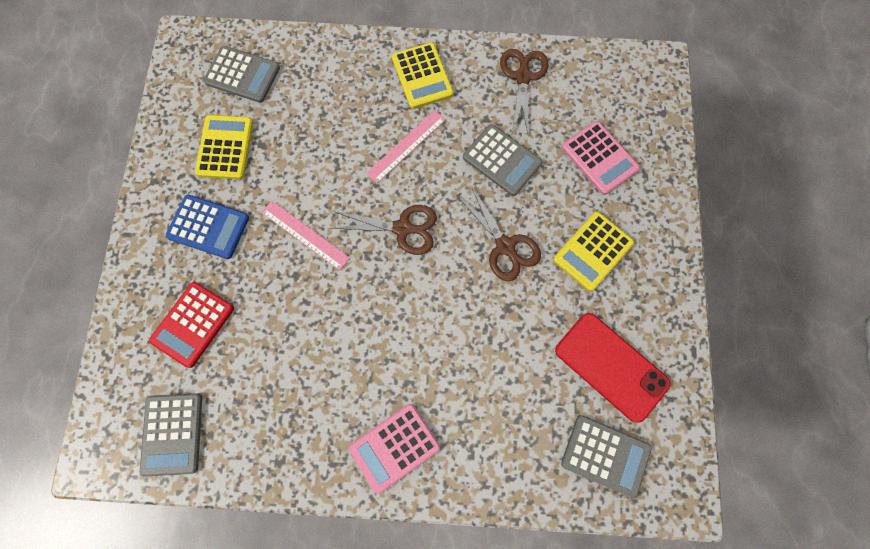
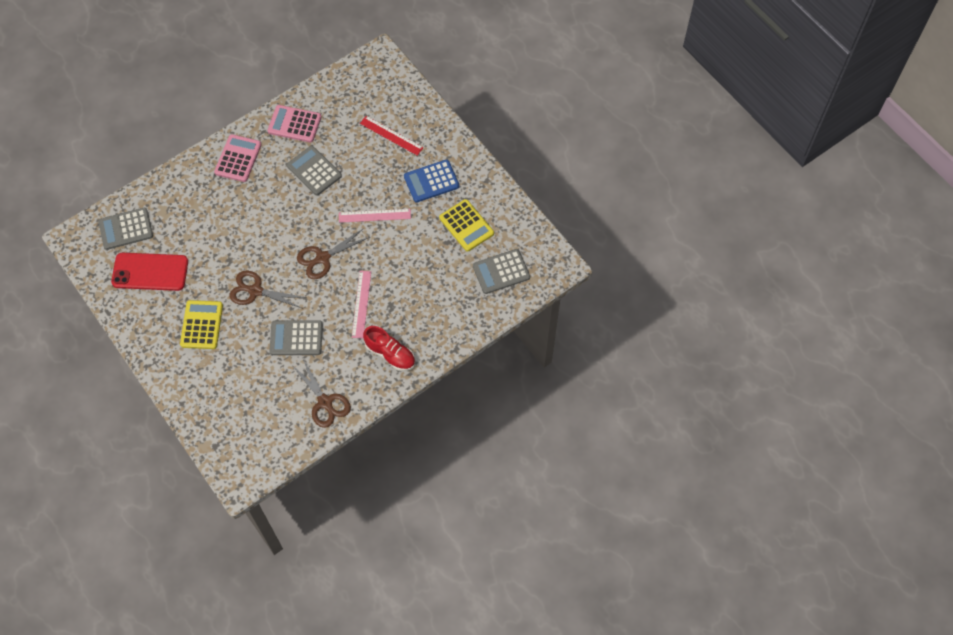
camera: 140 degrees right, 10 degrees down
(172, 433) = (353, 89): grey calculator -> grey calculator (314, 171)
(193, 324) = (391, 135): red calculator -> red ruler
(422, 76) = (390, 354): yellow calculator -> red shoe
(599, 158) = (236, 384): pink calculator -> pink calculator (294, 124)

